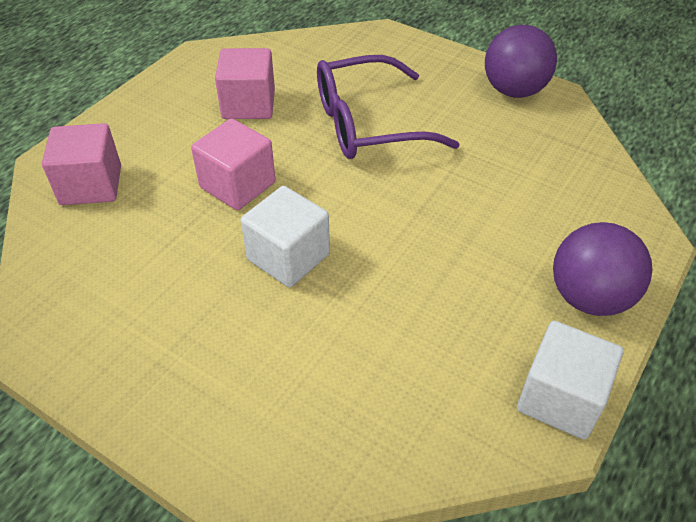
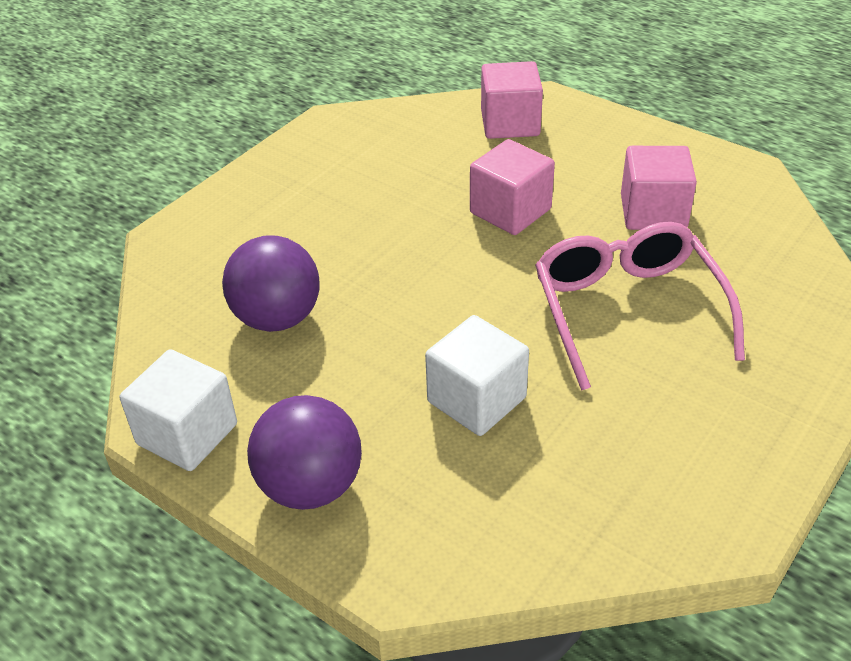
camera: 95 degrees right, 5 degrees down
(288, 257) = (404, 248): white cube -> white cube (476, 400)
(369, 123) = (628, 312): purple glasses -> pink glasses
(514, 91) = (733, 475): purple ball -> purple ball (277, 318)

